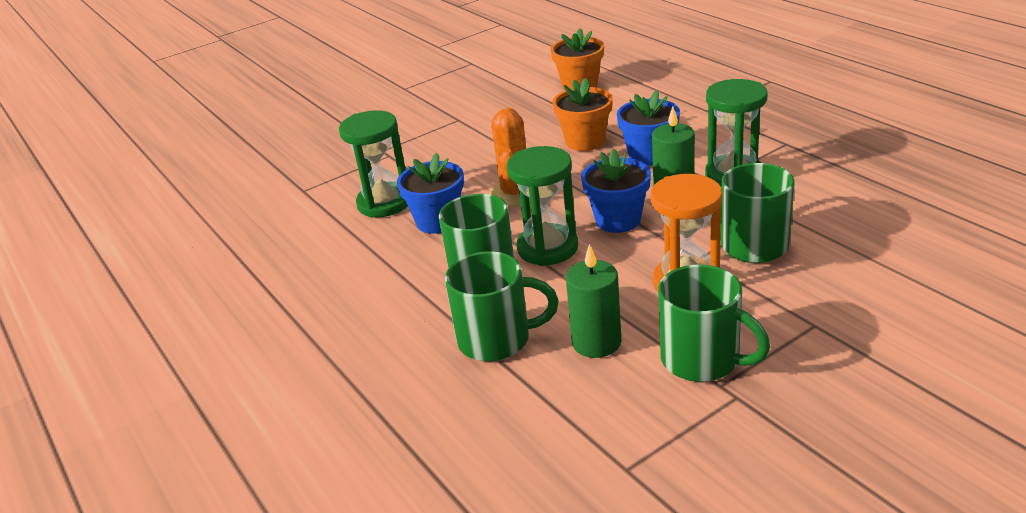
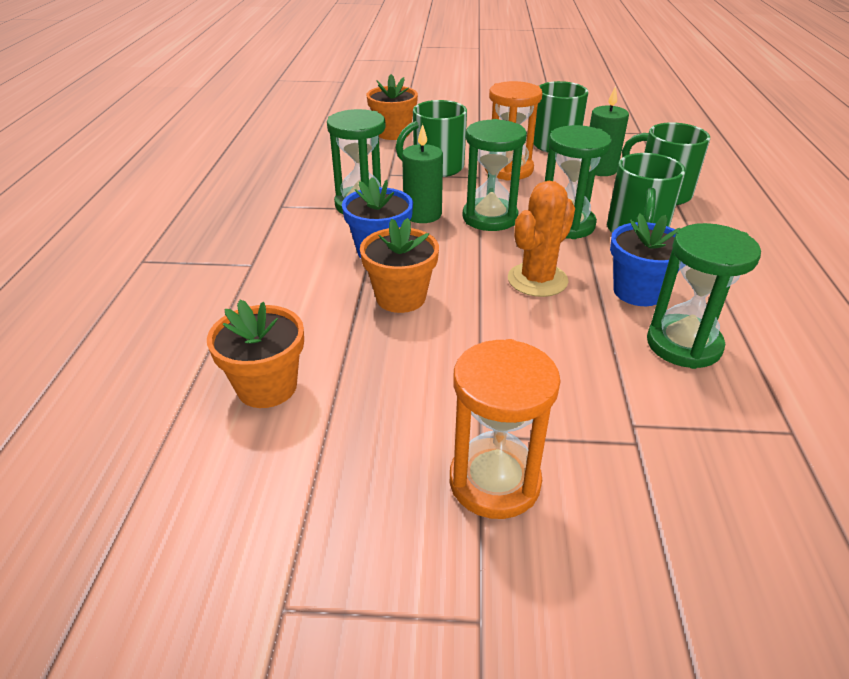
camera: 145 degrees left, 5 degrees up
(435, 112) = (494, 481): none -> orange hourglass
(618, 220) = (490, 218): blue flower pot -> green hourglass
(896, 263) = (393, 133): none -> orange flower pot

